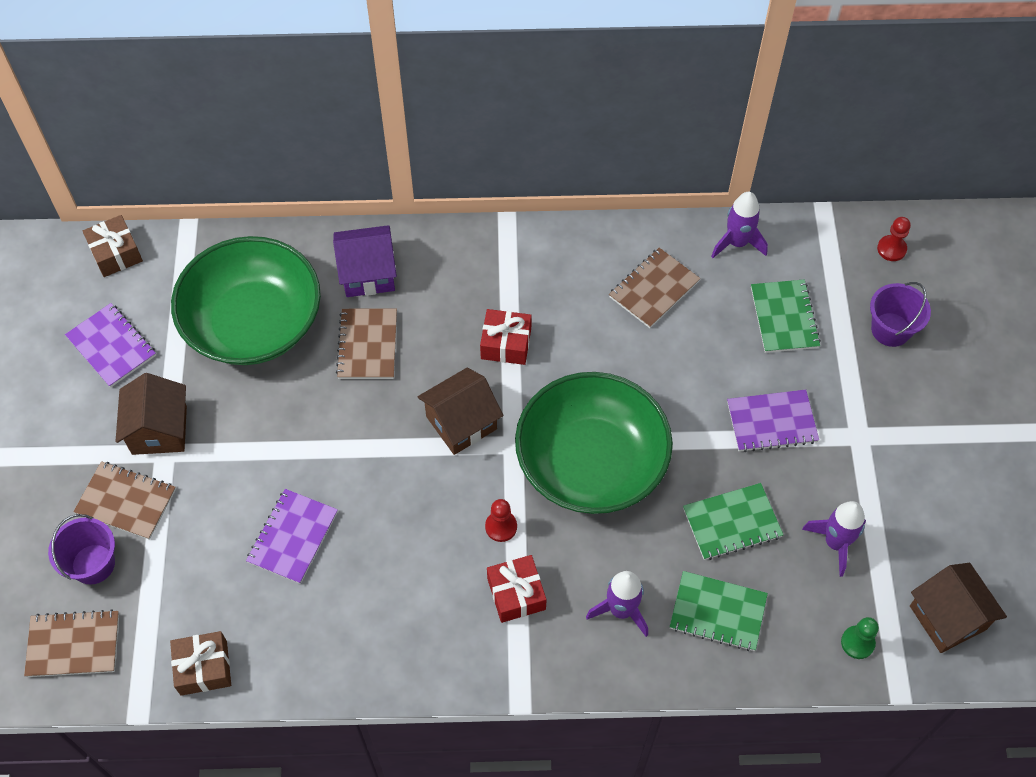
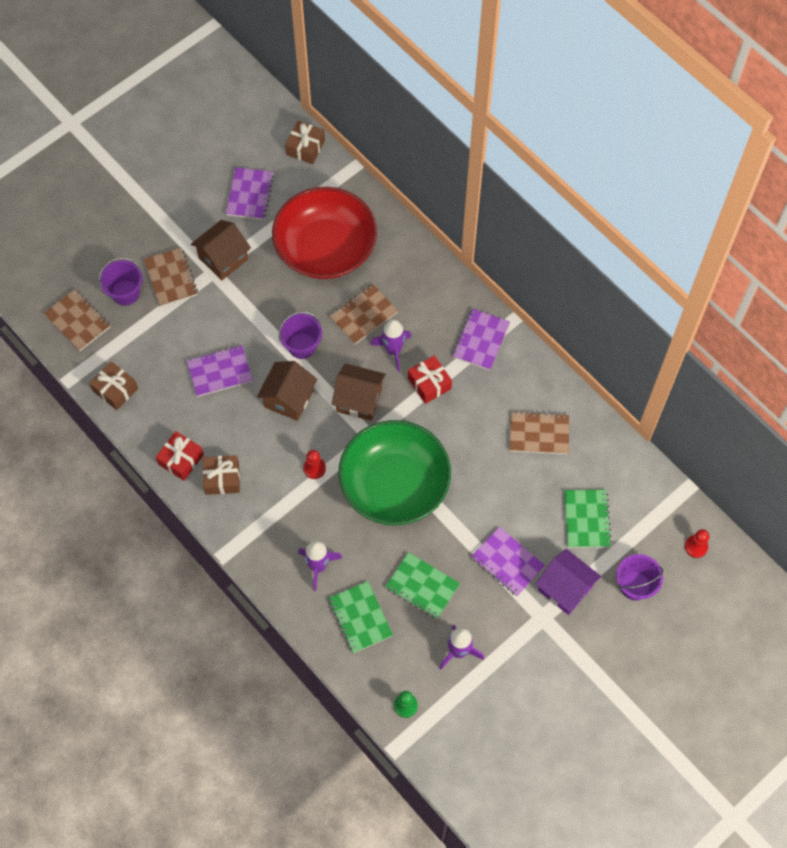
camera: 50 degrees right, 5 degrees up
(253, 322) = (325, 248): green bowl -> red bowl
(344, 430) = (302, 346): none -> purple bucket
(368, 273) = (408, 278): purple house -> purple house (565, 588)
(425, 633) = (222, 478): none -> brown gift
(502, 262) = (481, 340): none -> purple notebook
(516, 594) = (282, 506): red gift -> red gift (181, 459)
(737, 243) = (615, 456): purple rocket -> purple rocket (393, 350)
(784, 317) = (586, 519): green notebook -> green notebook turned 45 degrees counterclockwise
(947, 617) = (464, 745): brown house -> brown house (288, 399)

